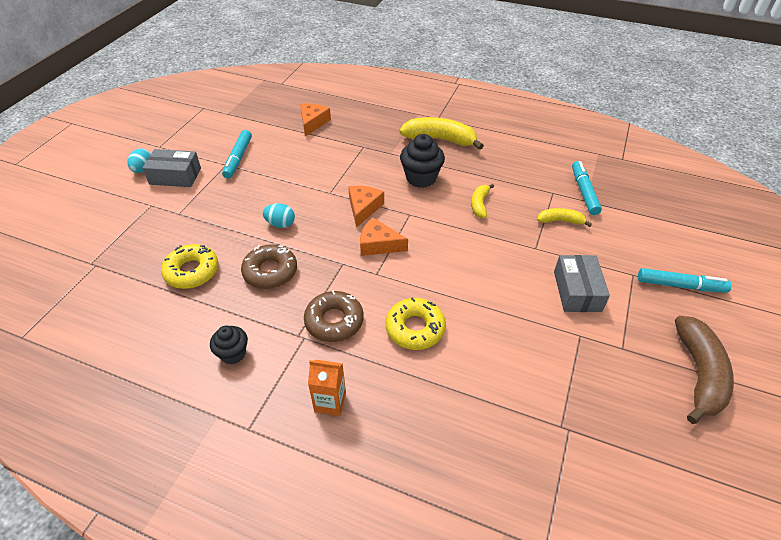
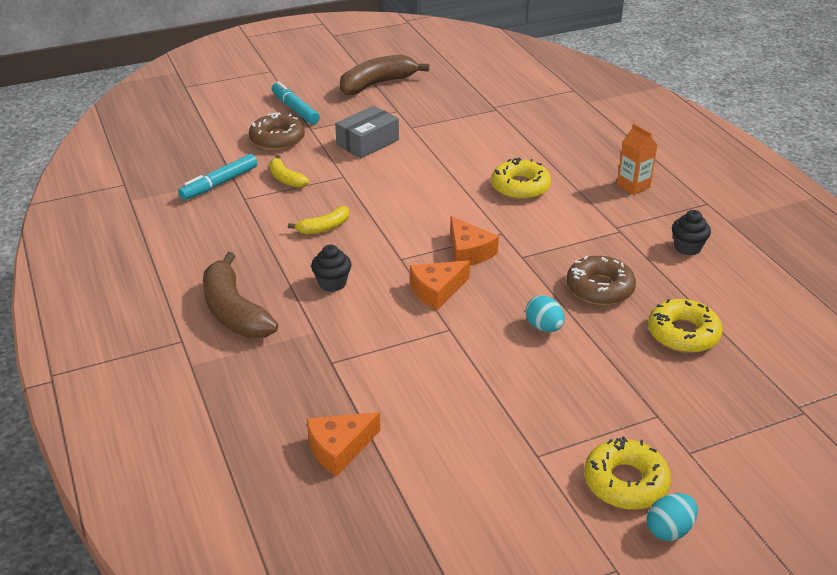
camera: 135 degrees left, 10 degrees down
(175, 176) = (625, 482): grey box -> yellow donut
(238, 158) = (510, 454): turquoise marker -> none
(334, 321) = (579, 223): brown donut -> brown donut (277, 139)
(421, 178) = (332, 283): black cupcake -> black cupcake, size x0.63
(440, 139) = (234, 311): yellow banana -> brown banana

